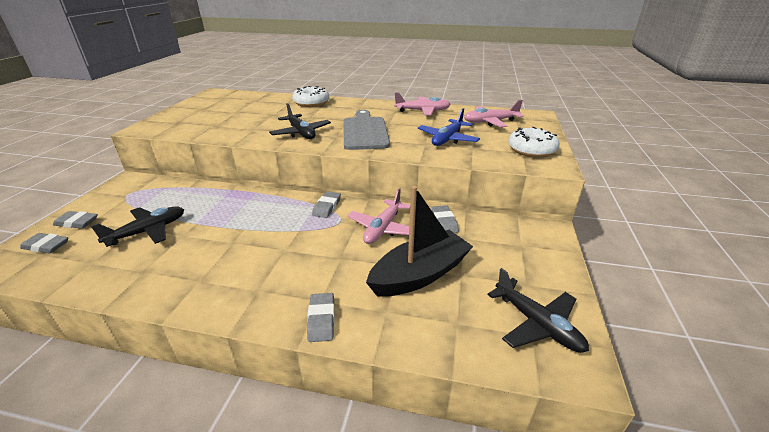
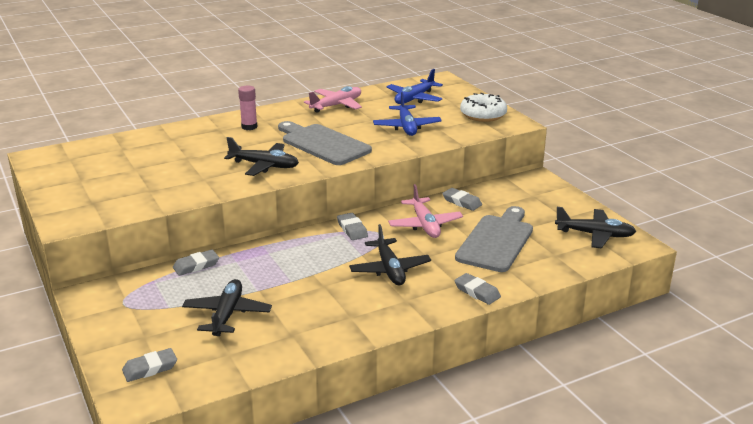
camera: 40 degrees left, 5 degrees down
(77, 222) = (131, 343): grey eraser -> grey eraser (196, 265)
(294, 254) = (390, 269): none -> black plane
(311, 103) = (200, 131): white donut -> none
(342, 108) = (249, 127): none -> pink glue stick
(420, 274) = (496, 241): black boat -> grey cutting board
(490, 122) = (414, 98): pink plane -> blue plane

